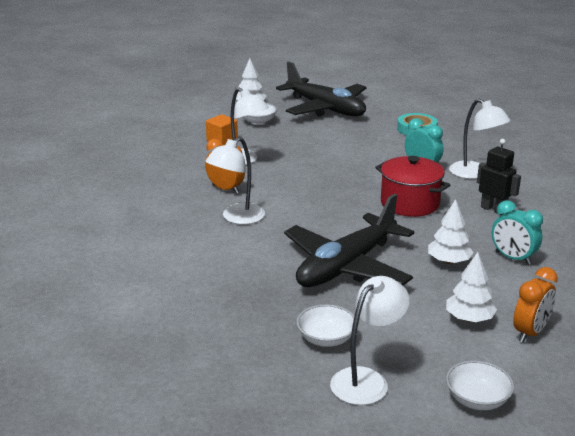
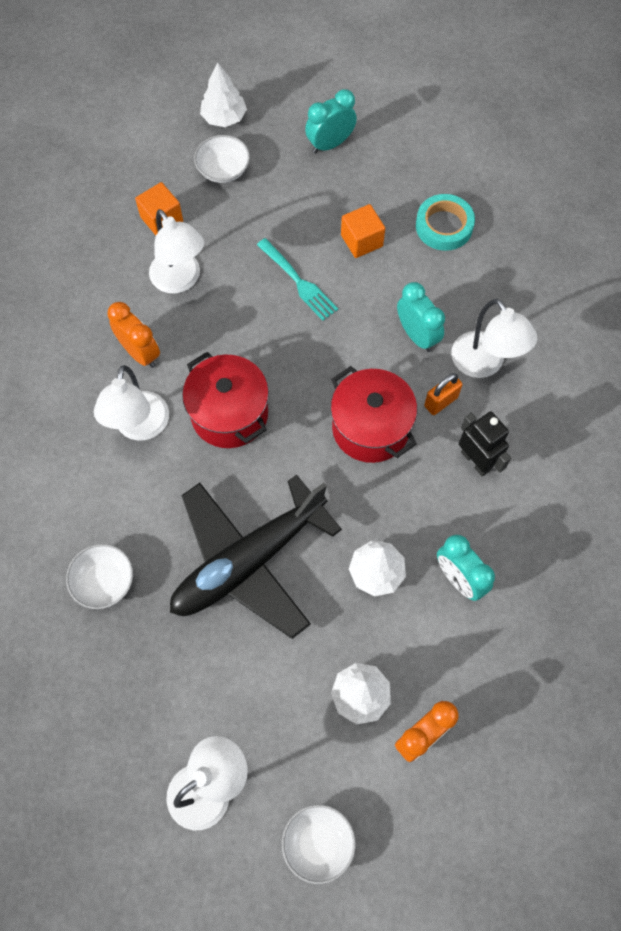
camera: 10 degrees right, 40 degrees up
(237, 218) = (140, 427): white lamp -> white lamp turned 45 degrees counterclockwise
(303, 207) = (229, 414): none -> red pot
(325, 108) = (330, 144): black plane -> turquoise clock
(326, 339) = (185, 704): white bowl -> white bowl (104, 581)
(328, 155) = (298, 281): none -> turquoise fork
(364, 138) = (361, 241): none -> orange cube
(454, 189) = (440, 402): none -> orange padlock

